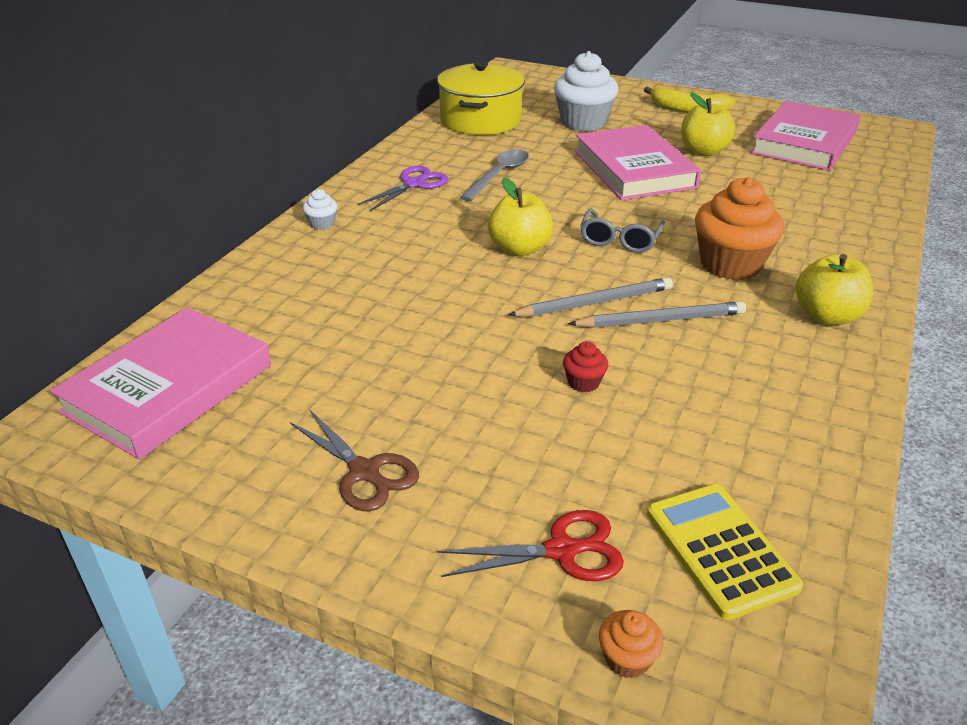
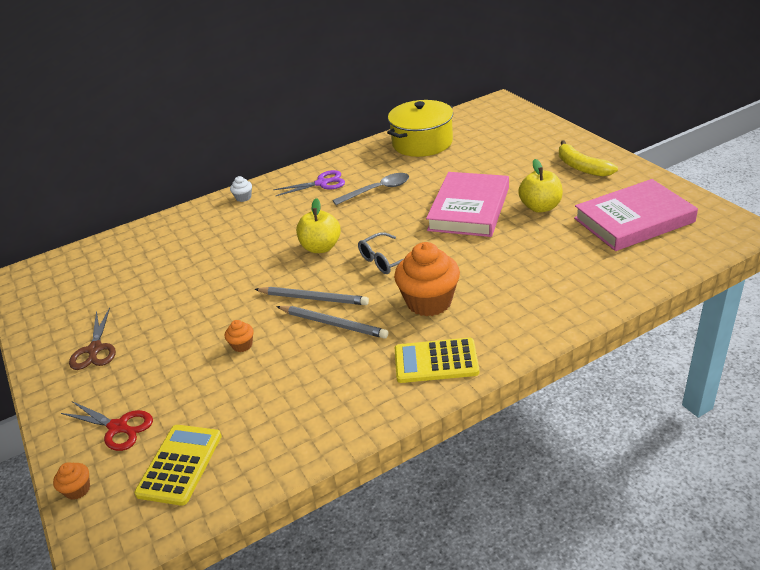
camera: 40 degrees right, 0 degrees up
(169, 388) = (76, 273): pink book -> none
(583, 122) = (487, 160): white cupcake -> none
(583, 382) = (242, 345): red cupcake -> orange cupcake
(827, 316) = (436, 361): yellow apple -> yellow calculator

